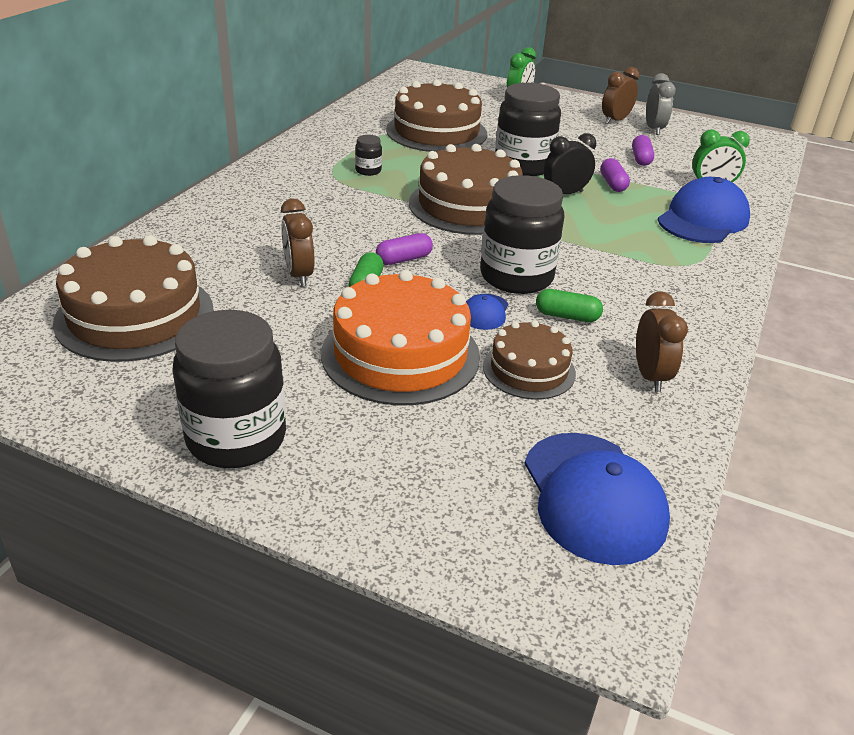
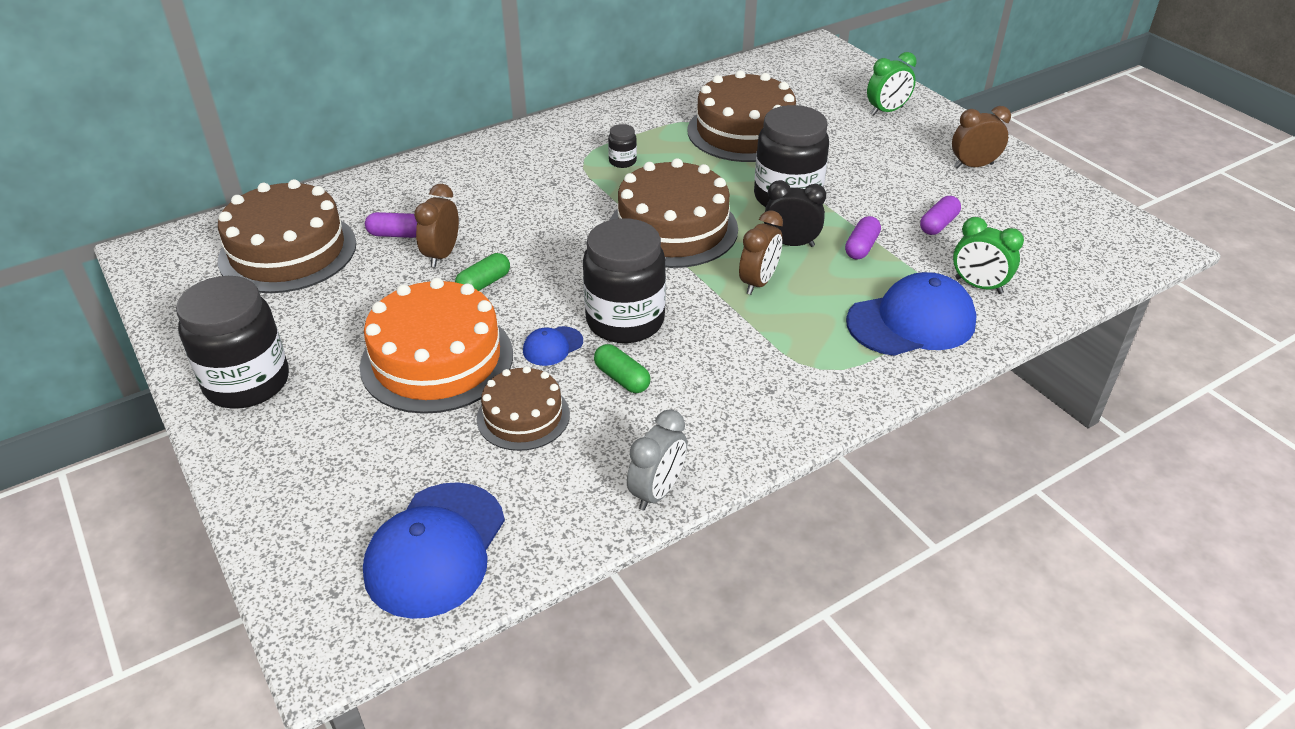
camera: 35 degrees right, 5 degrees up
(404, 259) = (545, 268): purple capsule -> purple capsule (396, 234)
(650, 376) = (623, 467): brown clock -> brown clock (758, 282)
(654, 129) = (1009, 189): grey clock -> grey clock (657, 491)

